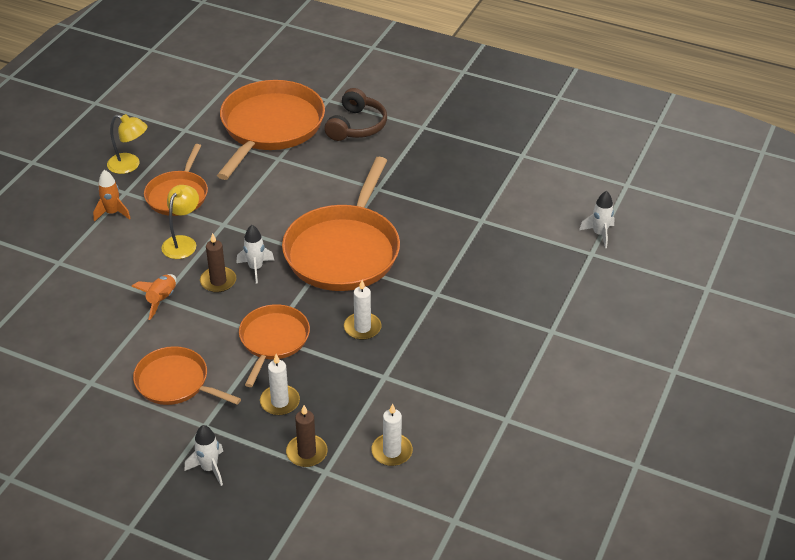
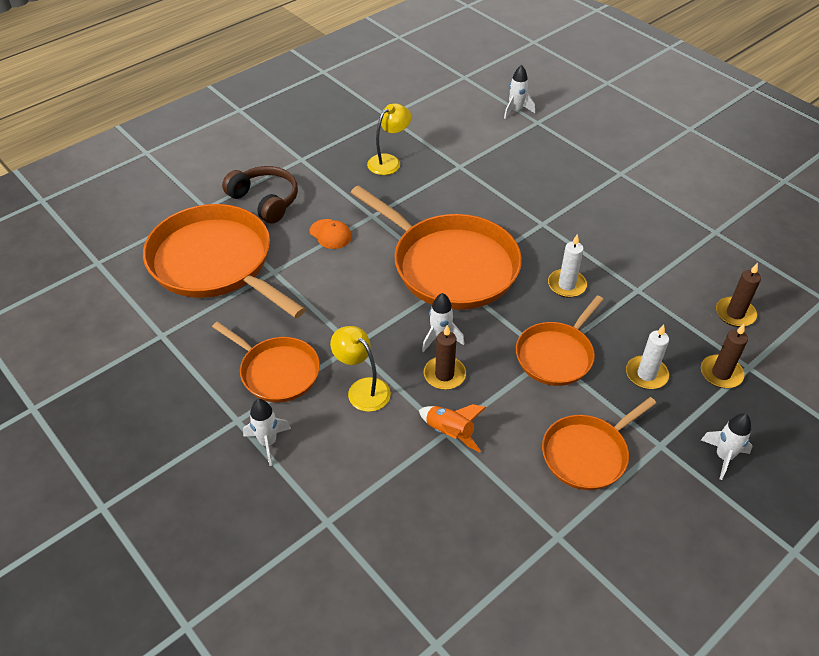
camera: 65 degrees left, 5 degrees up
(112, 213) = (268, 442): orange rocket -> white rocket
(130, 165) = (189, 403): yellow lamp -> yellow lamp (389, 161)
(273, 340) = (556, 355): orange pan -> orange pan turned 90 degrees counterclockwise
(339, 173) = (330, 234): none -> orange cap
(392, 451) = (735, 314): white candle -> brown candle

